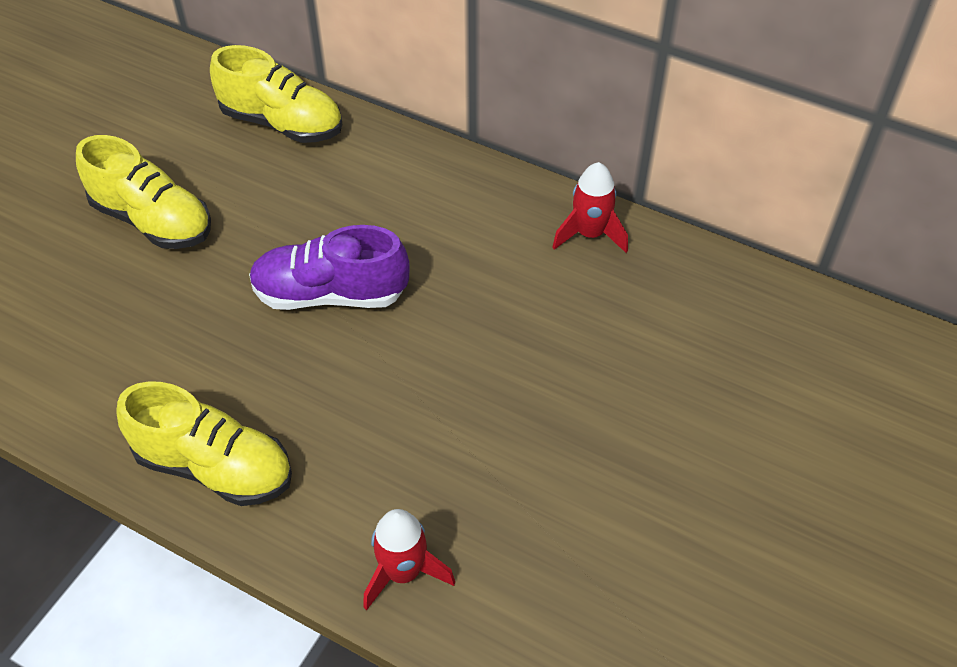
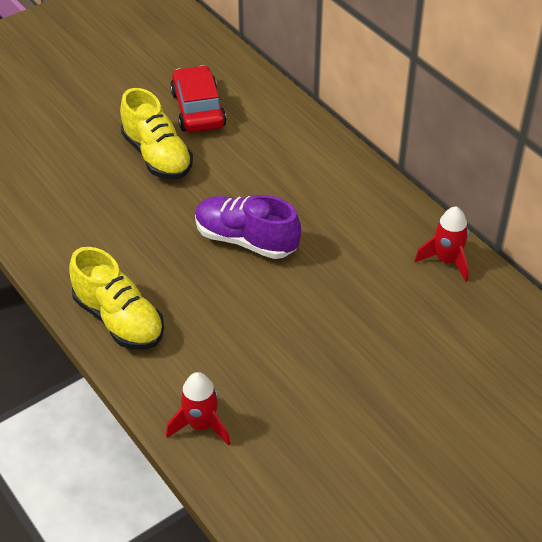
camera: 25 degrees right, 5 degrees down
(177, 141) = (198, 109): none -> red car
(282, 123) = (273, 118): yellow shoe -> none

